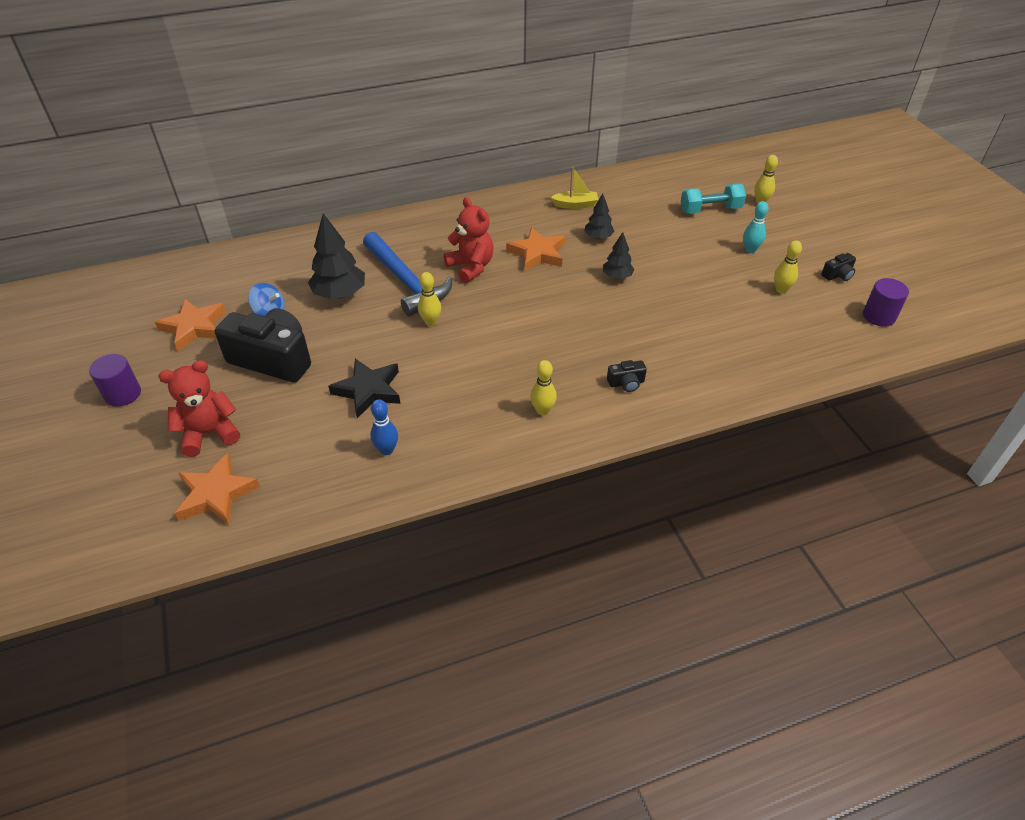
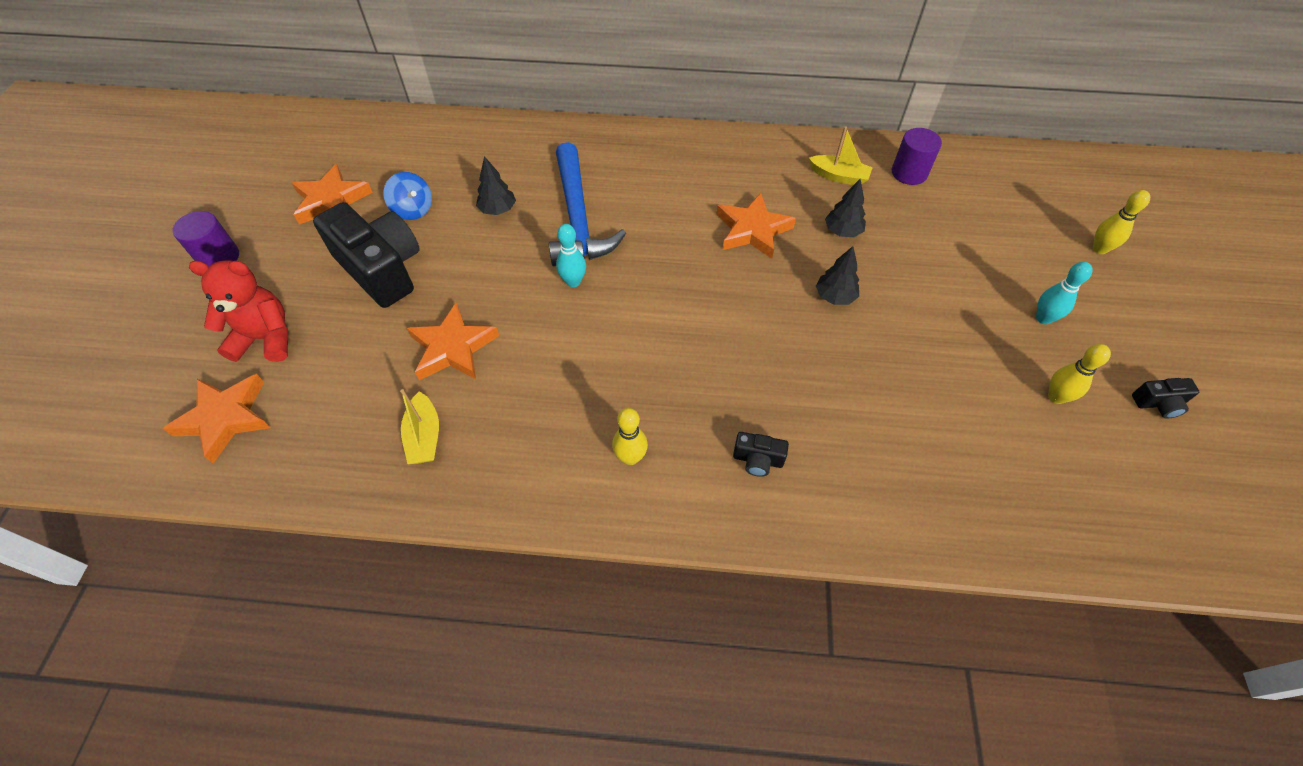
camera: 25 degrees right, 10 degrees up
(340, 294) = (498, 210): black tree -> black tree, size x0.58
(368, 390) = (453, 348): black star -> orange star
(387, 450) = (424, 436): blue bowling pin -> yellow boat
(431, 322) = (573, 282): yellow bowling pin -> turquoise bowling pin
(471, 267) = (662, 223): red teddy bear -> none
(710, 210) = (1018, 238): turquoise dumbbell -> none
(879, 316) = (1189, 496): purple cylinder -> purple cylinder (909, 173)

